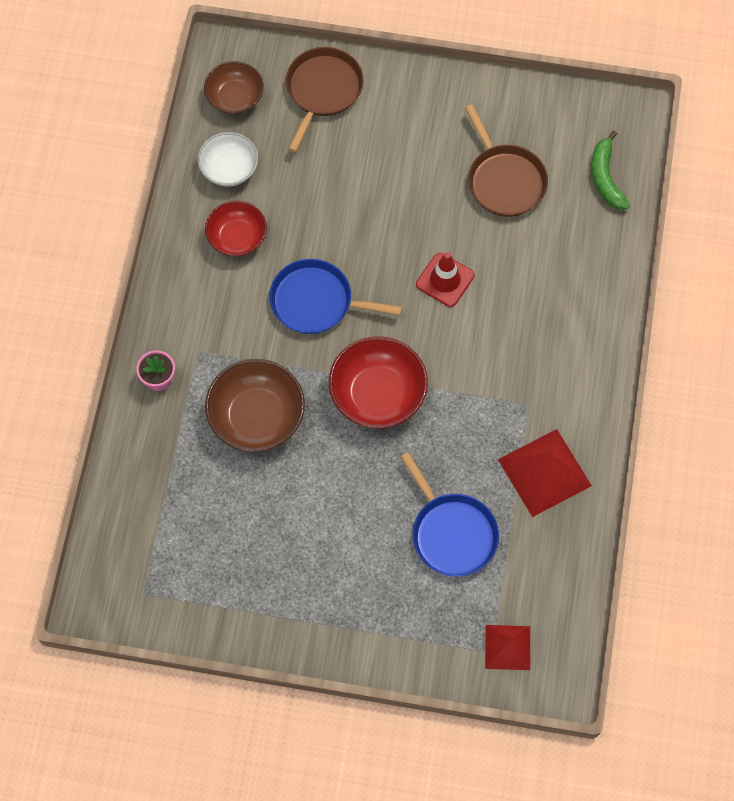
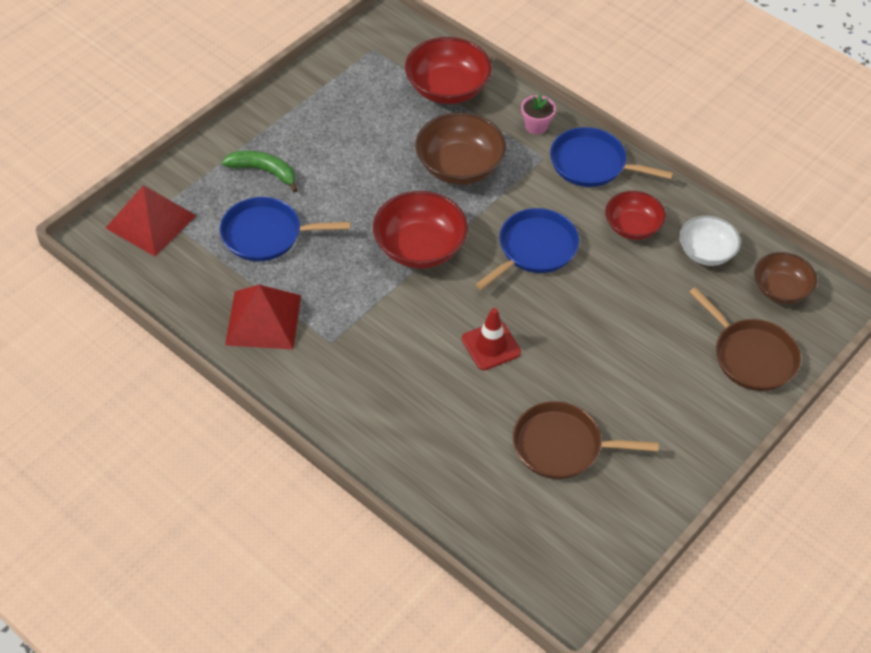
camera: 120 degrees right, 15 degrees down
(157, 487) = (447, 88): none -> red bowl
(179, 307) = (592, 164): none -> blue pan
(507, 647) = (150, 221): red pyramid -> red pyramid, size x1.60
(605, 177) = (509, 532): green banana -> green banana (264, 171)

